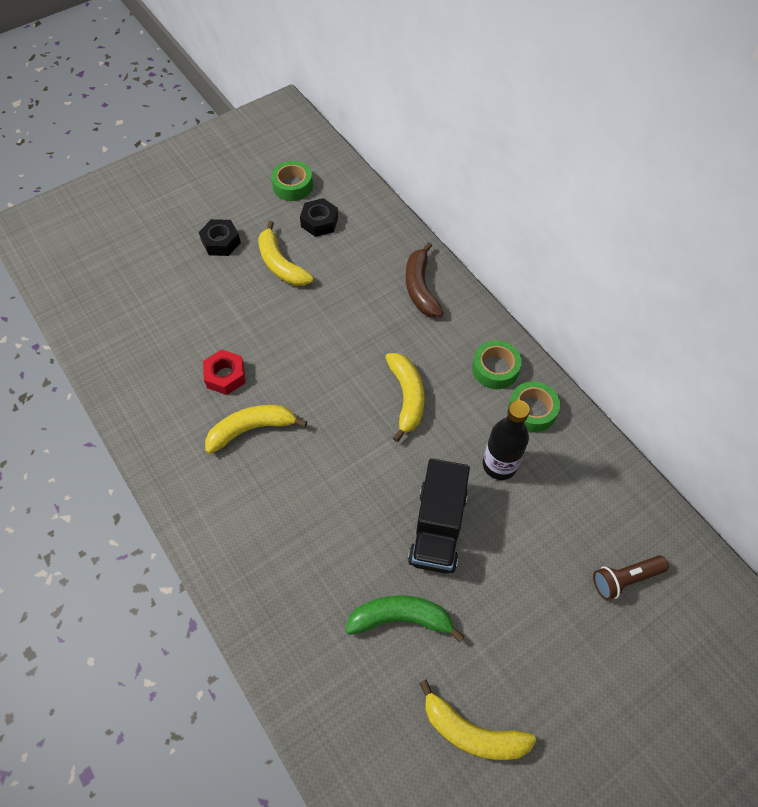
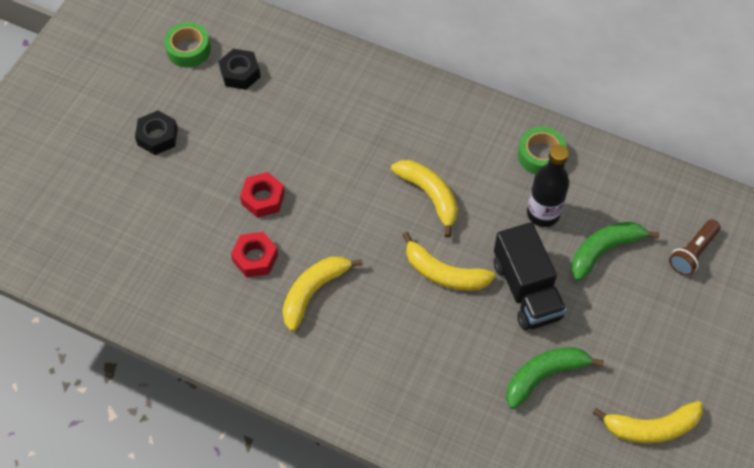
camera: 30 degrees left, 0 degrees up
(266, 330) = (263, 198): none -> red nut
(280, 264) = (232, 131): yellow banana -> yellow banana (444, 273)
(420, 288) = (376, 93): brown banana -> none
(495, 369) = (488, 134): green tape -> none
(536, 529) = (604, 250): none -> green banana

